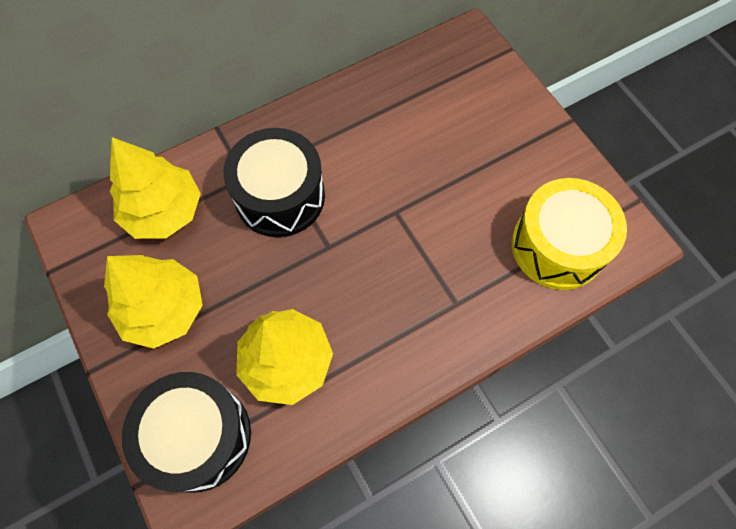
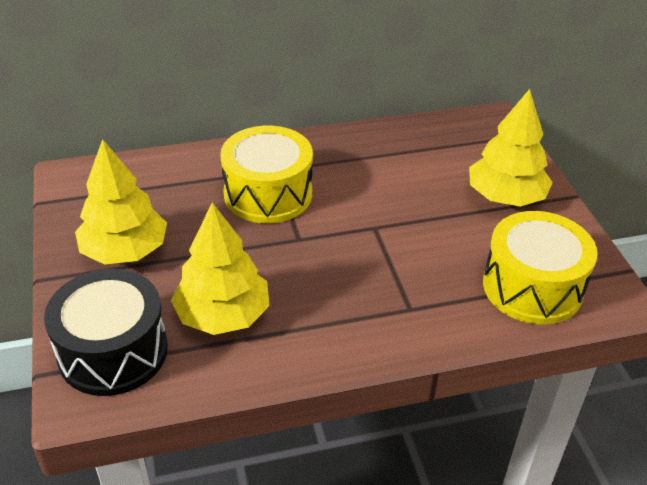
camera: 15 degrees right, 25 degrees down
(164, 211) = (157, 183): yellow tree -> yellow tree (505, 197)
(280, 196) = (268, 194): black drum -> yellow drum

